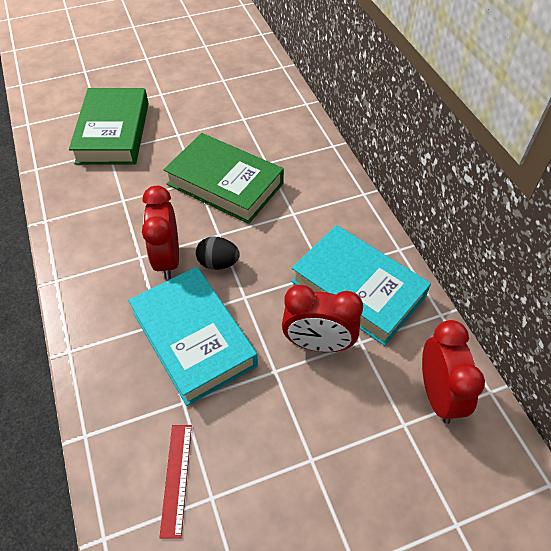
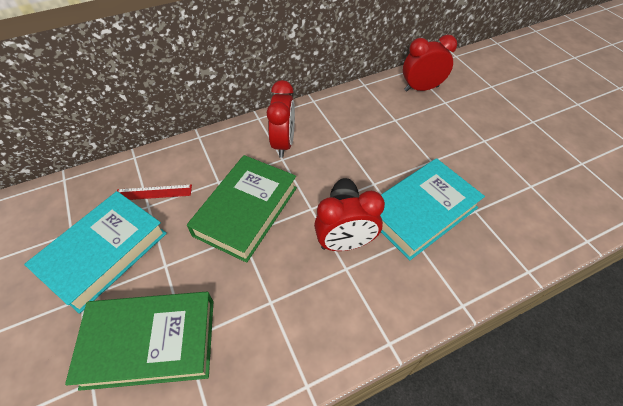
camera: 95 degrees left, 0 degrees up
(176, 478) = (529, 206): red ruler -> red ruler (154, 192)
(318, 344) = (403, 140): red clock -> red clock (283, 143)
(358, 289) = (352, 121): turquoise book -> turquoise book (104, 253)

